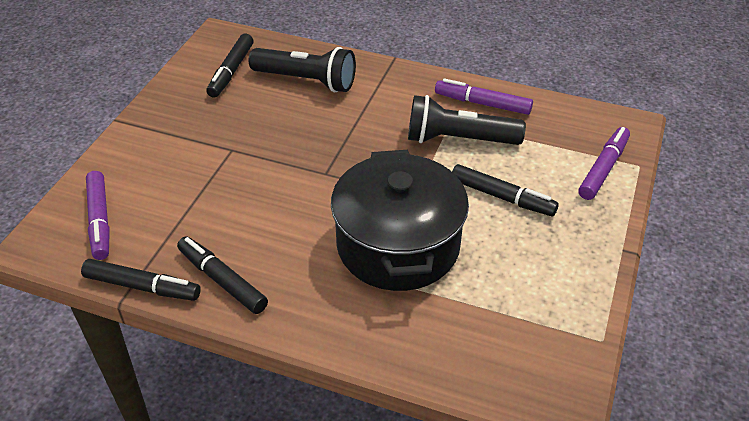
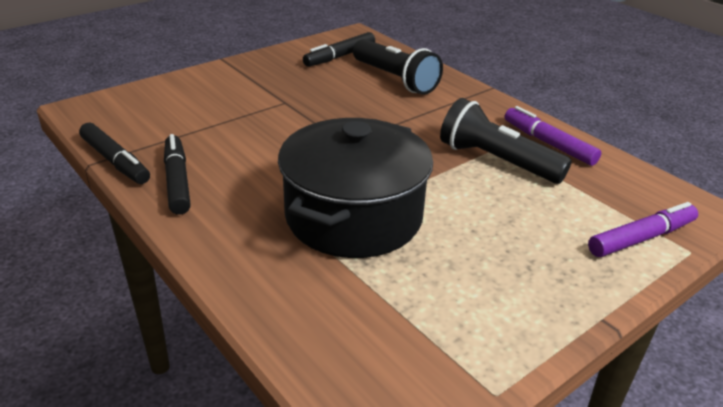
camera: 30 degrees right, 10 degrees down
(99, 220) = (137, 110): purple marker -> none
(502, 197) = (499, 219): black marker -> none

